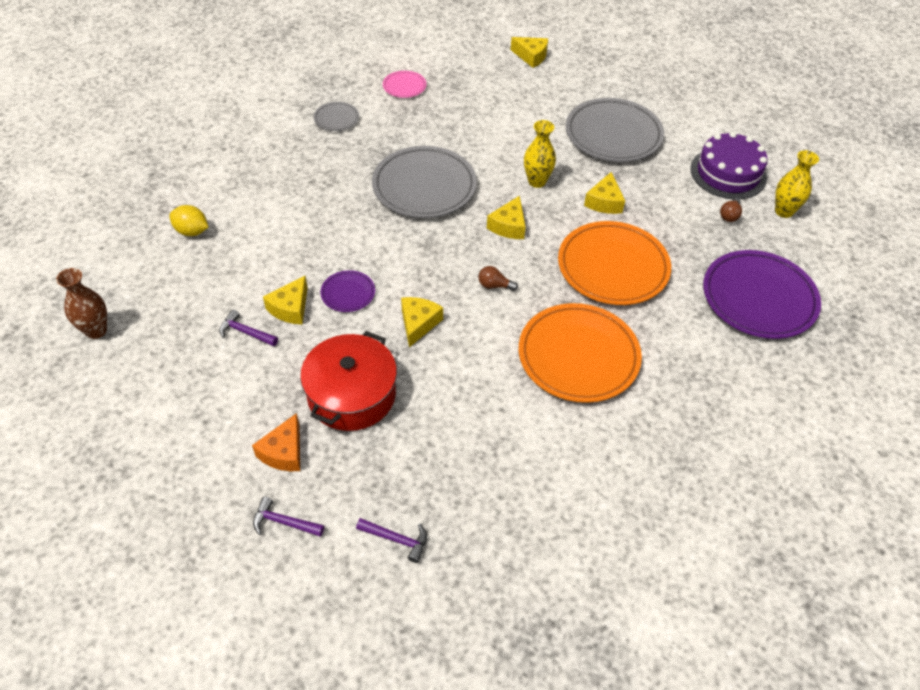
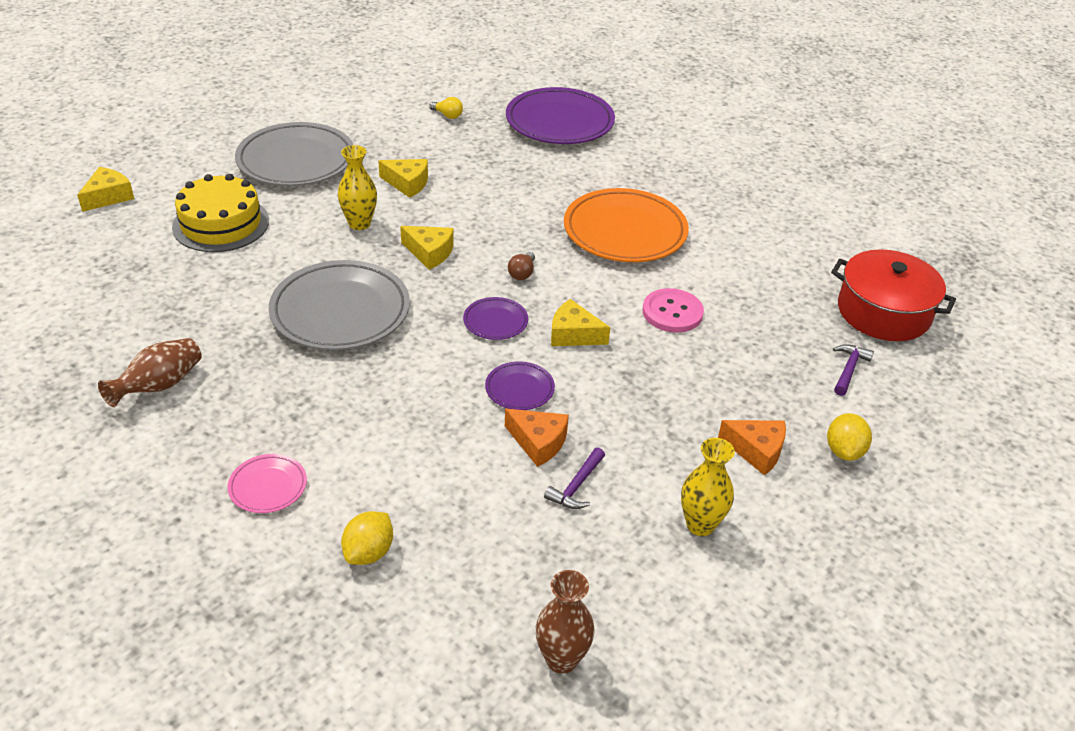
camera: 85 degrees left, 10 degrees down
(284, 522) = (844, 451): purple hammer -> yellow lemon
(290, 308) = (538, 442): yellow cheese -> orange cheese
(336, 119) = (159, 386): grey plate -> brown vase
(351, 394) = (675, 393): red pot -> red pot (883, 312)
(404, 87) = (114, 313): pink plate -> pink plate (268, 486)
(427, 273) = (495, 322): none -> purple plate
(460, 394) = (672, 312): none -> pink button
(515, 112) = (221, 224): none -> yellow cake
(613, 267) = (507, 193): orange plate -> none
(728, 173) = (385, 104): purple cake -> none
(729, 215) = (447, 115): brown light bulb -> yellow light bulb
(784, 211) = (449, 87): yellow vase -> yellow vase (700, 525)

